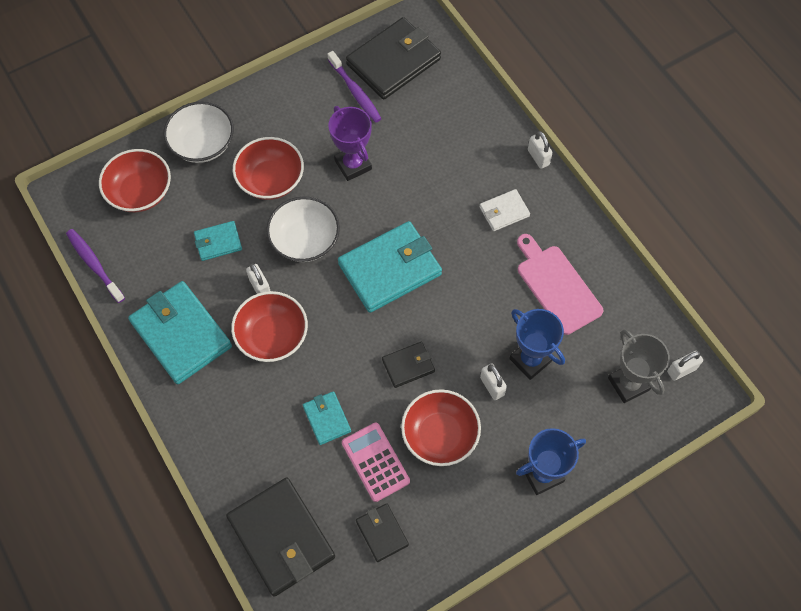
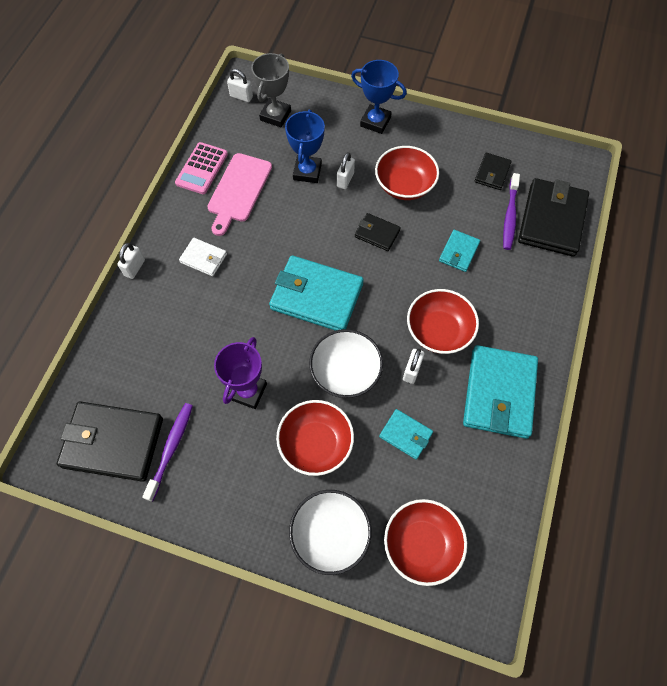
camera: 130 degrees left, 0 degrees up
(94, 265) = (515, 516): purple toothbrush -> purple toothbrush (510, 216)
(375, 462) = (456, 206): pink calculator -> pink calculator (202, 169)

